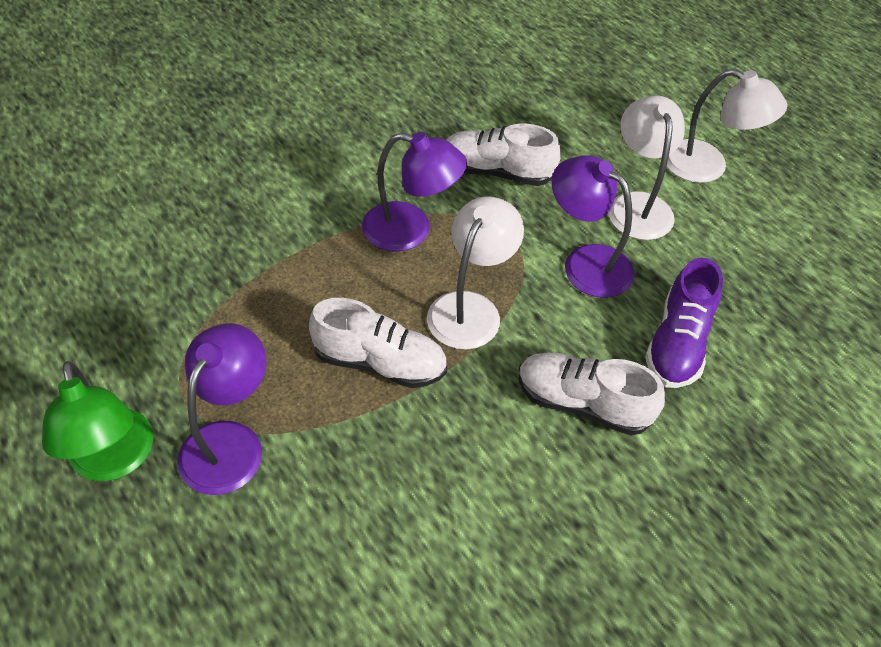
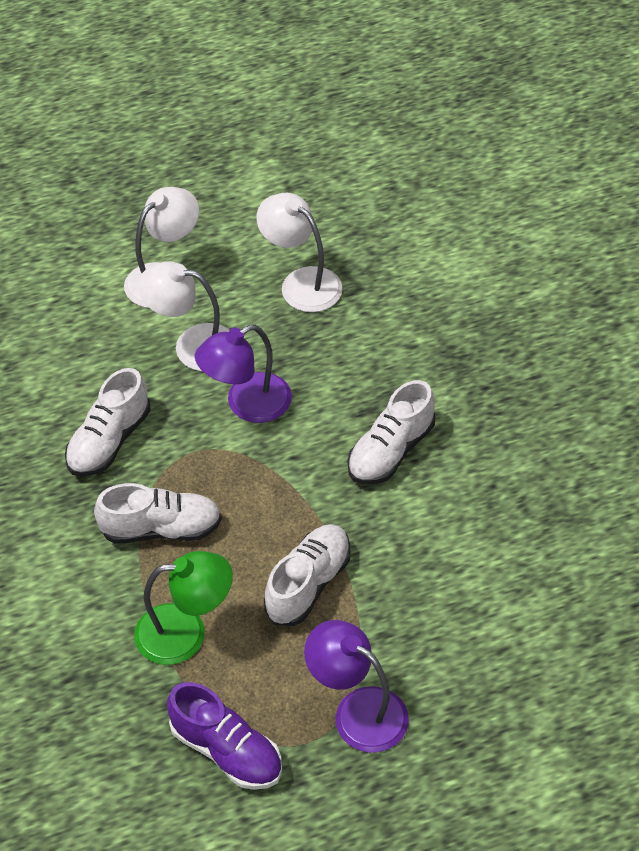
camera: 70 degrees left, 0 degrees up
(114, 460) = (352, 803): green lamp -> green lamp (186, 633)
(410, 230) = (161, 529): purple lamp -> white shoe
(470, 308) = (270, 503): white lamp -> white lamp (301, 283)
(677, 343) = (352, 369): purple shoe -> purple shoe (226, 750)

